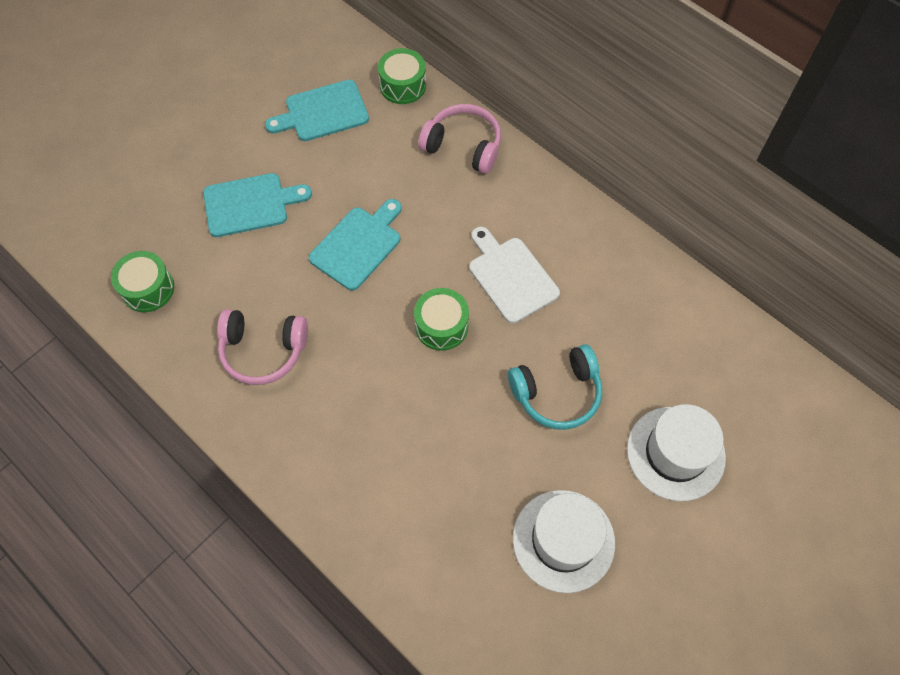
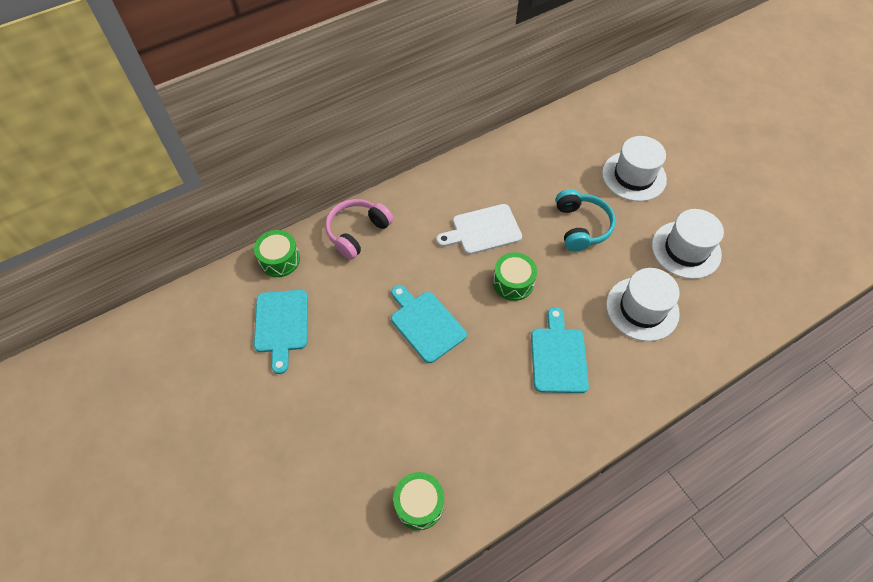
camera: 75 degrees left, 5 degrees down
(250, 204) = (357, 400): turquoise cutting board -> turquoise cutting board (558, 356)
(263, 350) = (505, 413): pink headphones -> none
(445, 489) = (642, 309): none -> white hat

